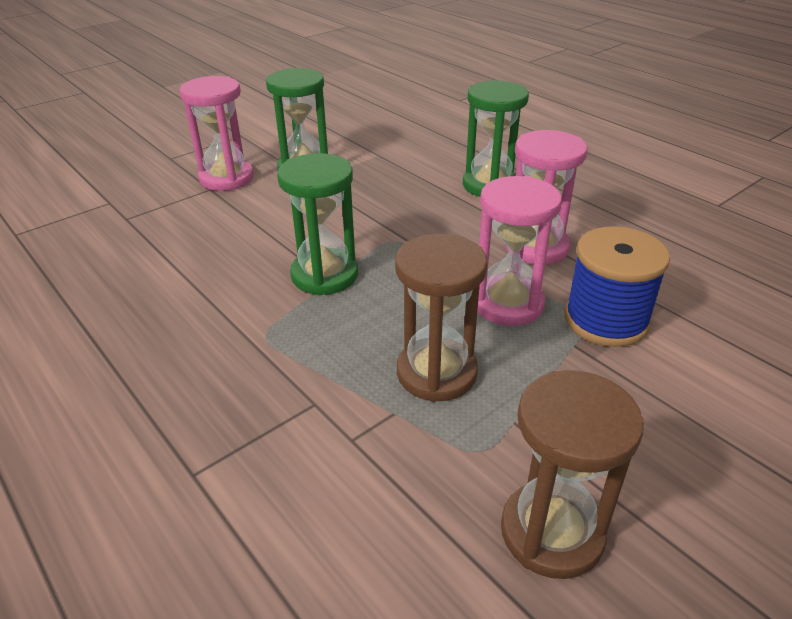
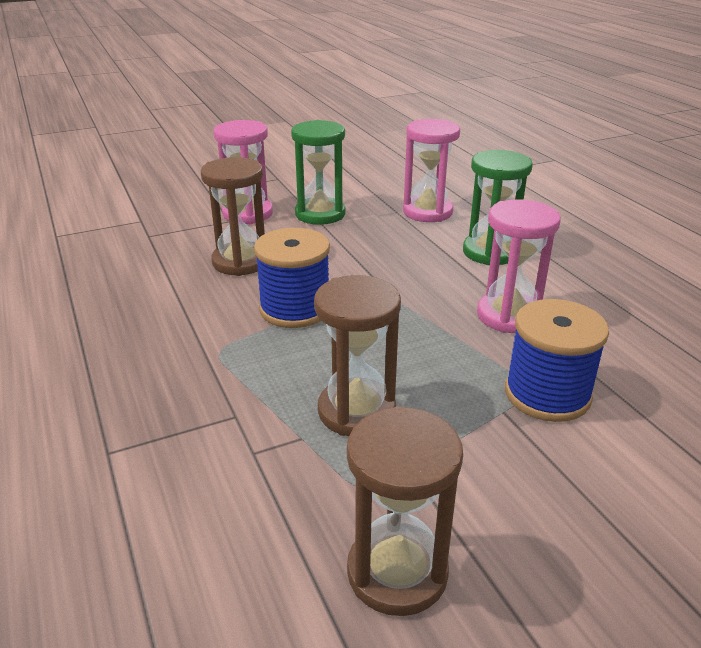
camera: 15 degrees right, 5 degrees down
(243, 233) = (240, 262): none -> brown hourglass
(324, 275) = (295, 309): green hourglass -> blue spool
(507, 304) = (455, 362): pink hourglass -> pink hourglass (427, 212)

